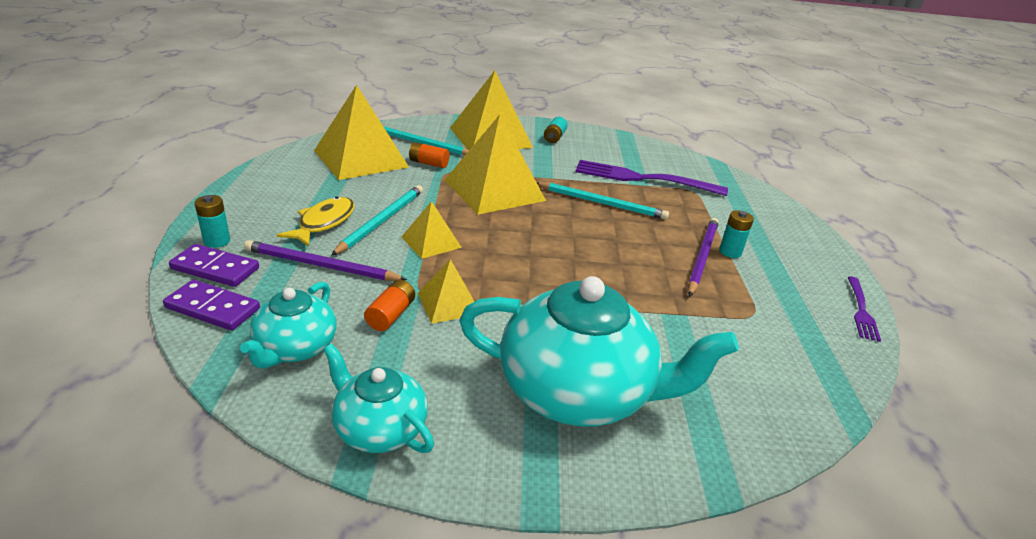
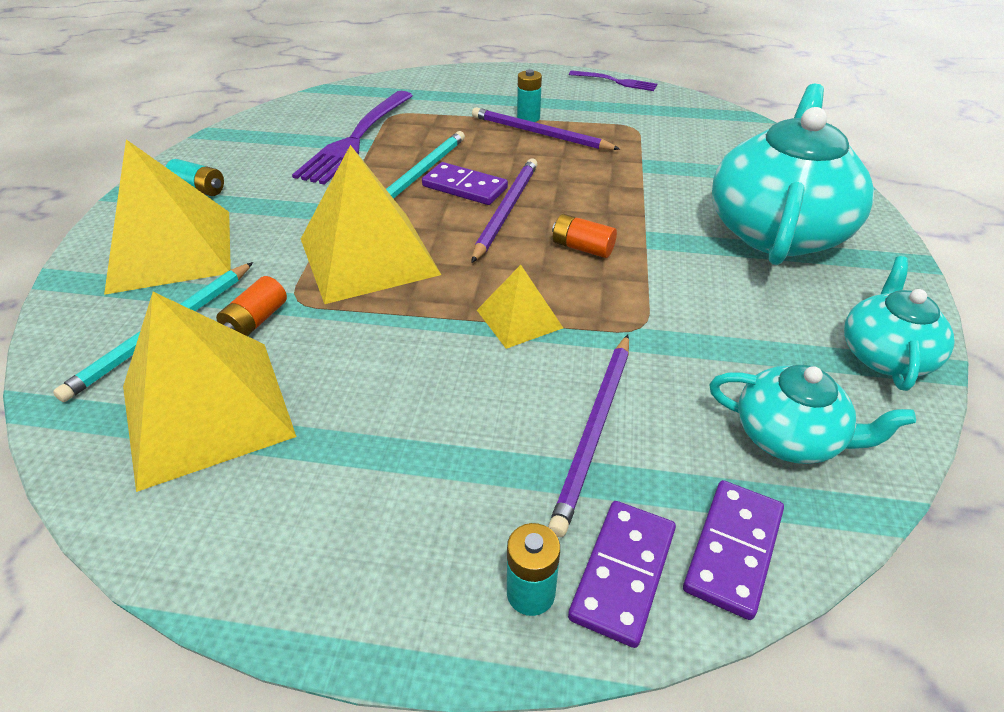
camera: 80 degrees left, 10 degrees up
(324, 223) = (462, 441): yellow fish -> none
(379, 428) = (885, 355): turquoise teapot -> turquoise teapot turned 150 degrees clockwise
(382, 221) = (458, 370): turquoise pencil -> none
(391, 315) = (696, 352): orange battery -> orange battery (582, 247)
(449, 303) = (660, 305): yellow pyramid -> none
(564, 239) = (506, 210): none -> purple pencil
(592, 222) = (465, 187): none -> purple domino

